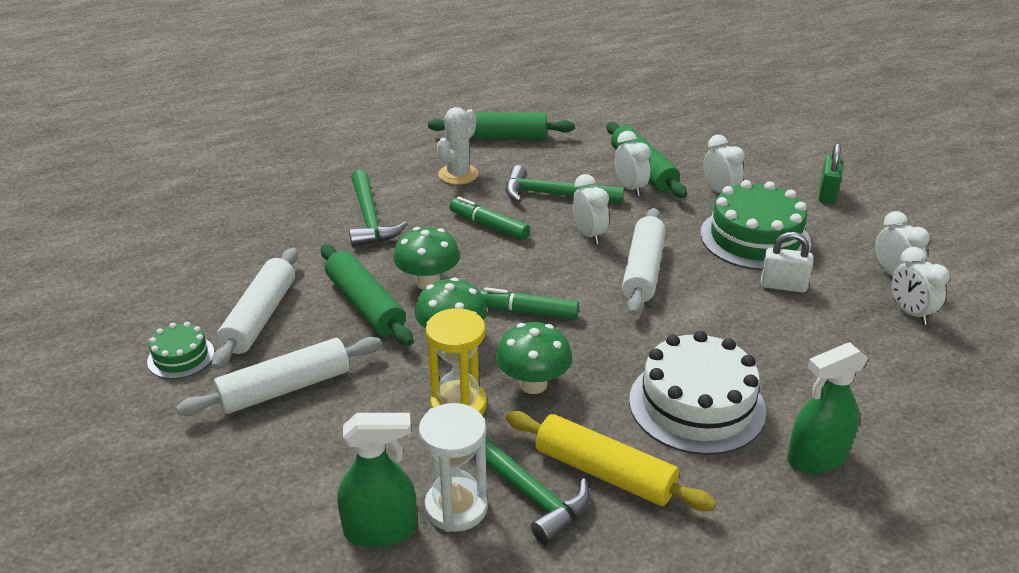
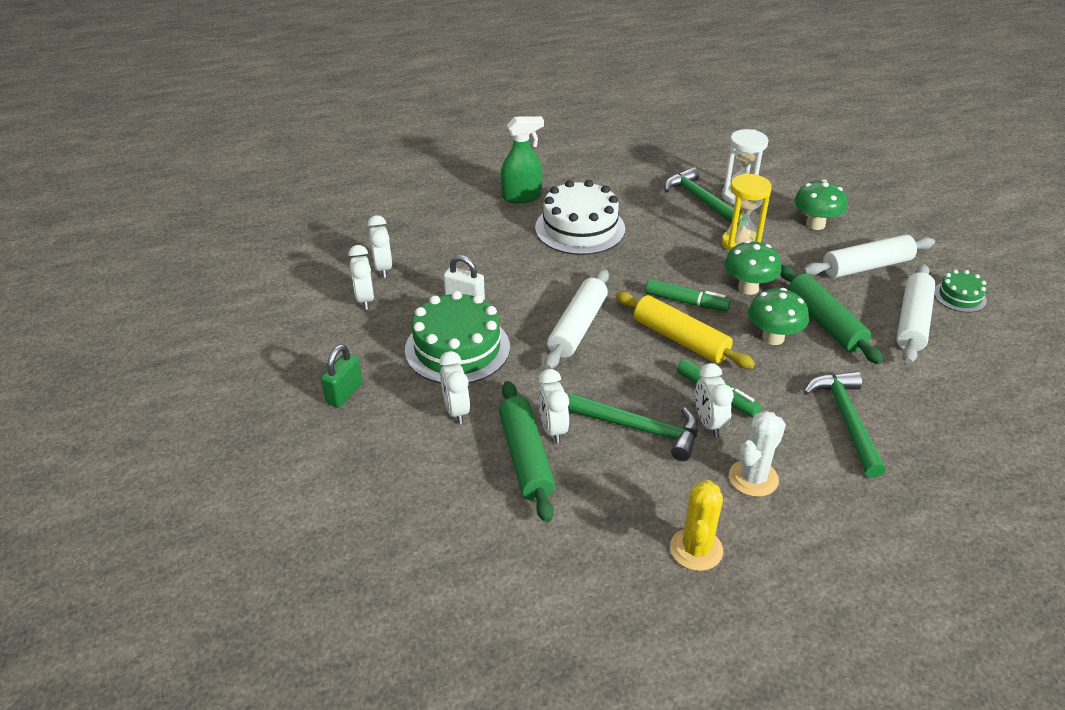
camera: 170 degrees left, 5 degrees up
(380, 530) = (781, 191): green spray bottle -> none
(501, 137) = (696, 549): green rolling pin -> yellow cactus
(533, 384) = (688, 251): green mushroom -> green mushroom (815, 224)
(589, 235) = (616, 371): white clock -> white clock (709, 423)
(604, 472) = (651, 202): yellow rolling pin -> yellow rolling pin (680, 339)

